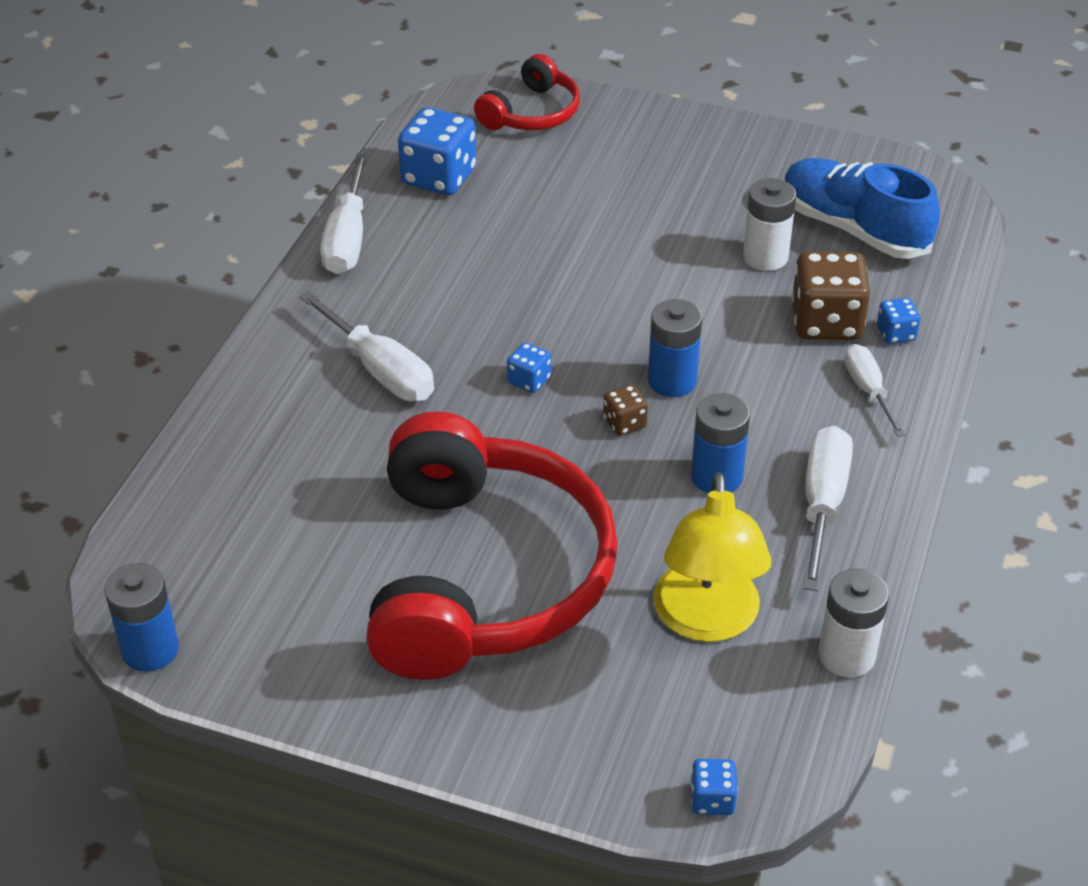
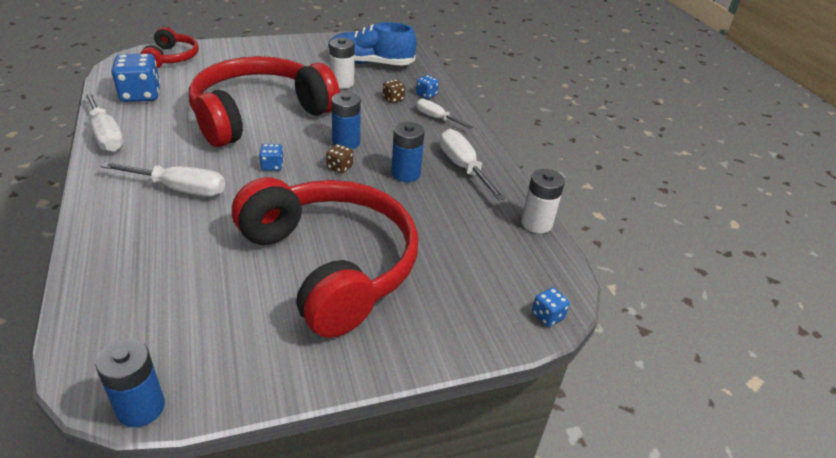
camera: 40 degrees left, 5 degrees down
(581, 276) = (259, 114): none -> red headphones
(707, 620) = (463, 236): yellow lamp -> none
(826, 322) = (393, 99): brown dice -> brown dice, size x0.49

